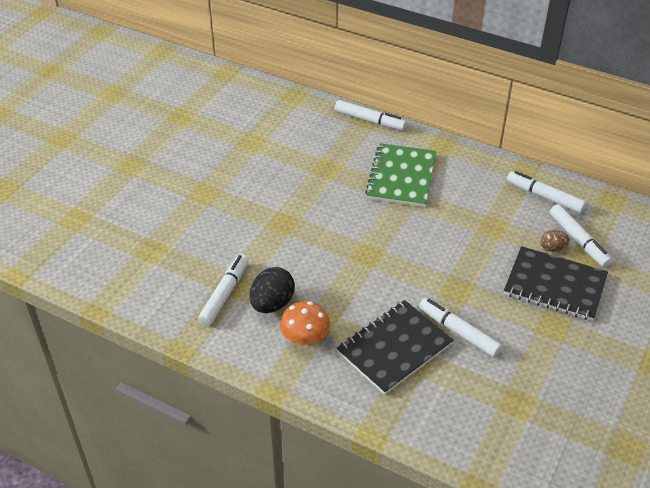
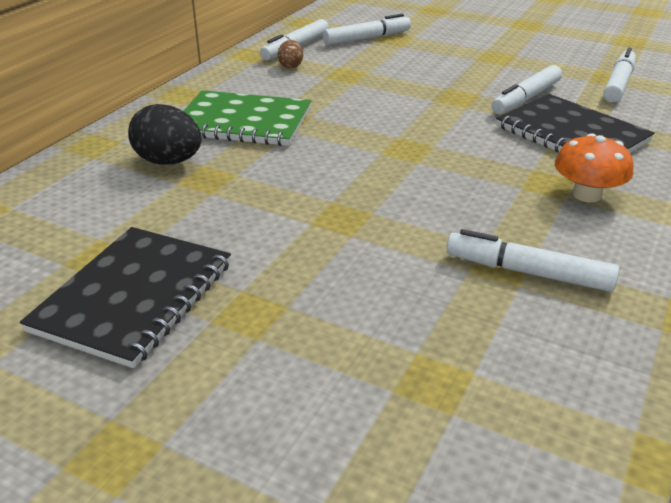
camera: 90 degrees left, 10 degrees down
(272, 304) = (532, 223): black egg -> black egg (169, 162)
(369, 120) = (97, 142): white marker -> white marker (618, 84)
(552, 248) = (380, 49): brown egg -> brown egg (291, 66)
(555, 285) = (437, 52): black notebook -> black notebook (134, 297)

